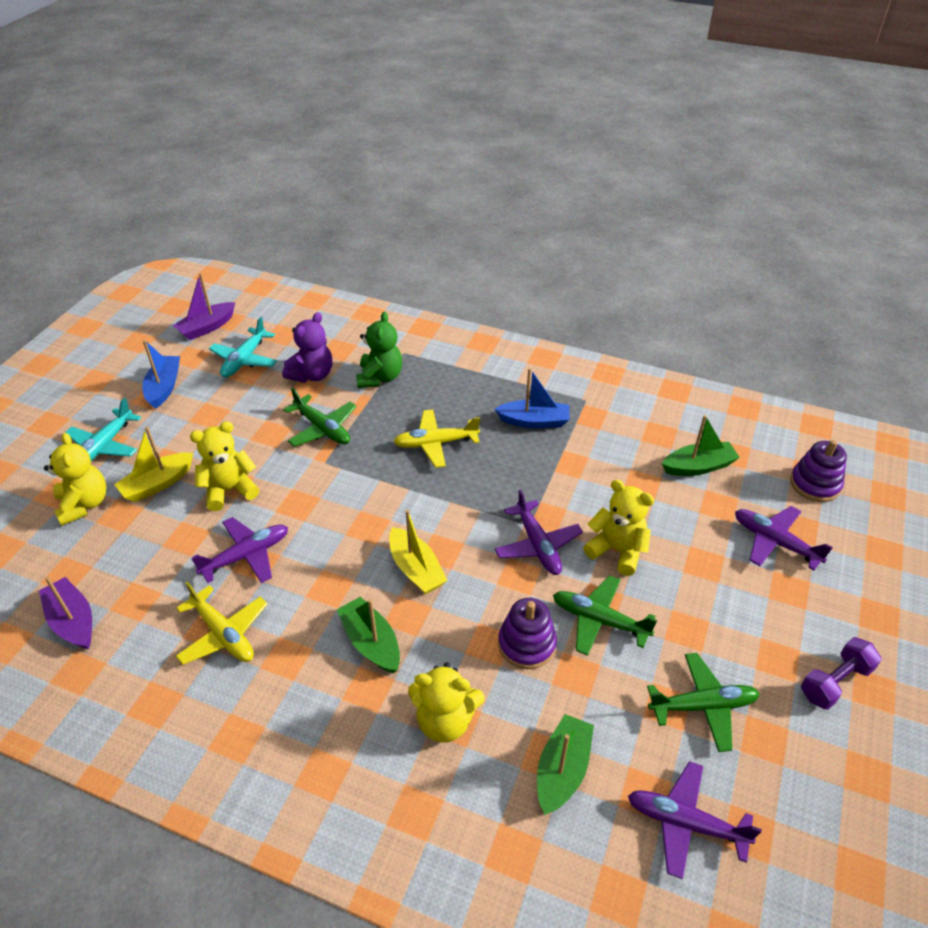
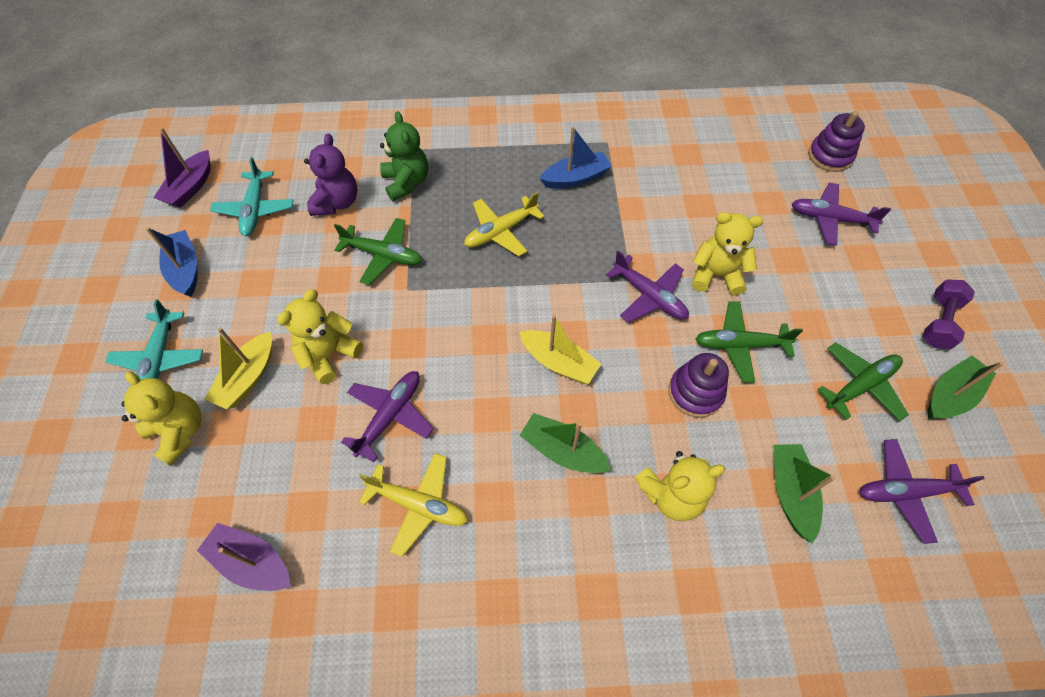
camera: 25 degrees left, 15 degrees up
(698, 466) = (734, 173): green boat -> green boat (950, 395)

